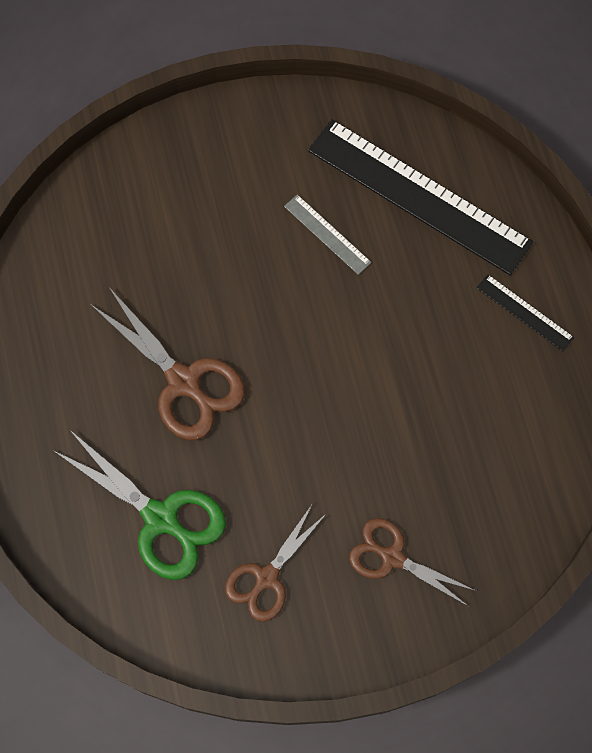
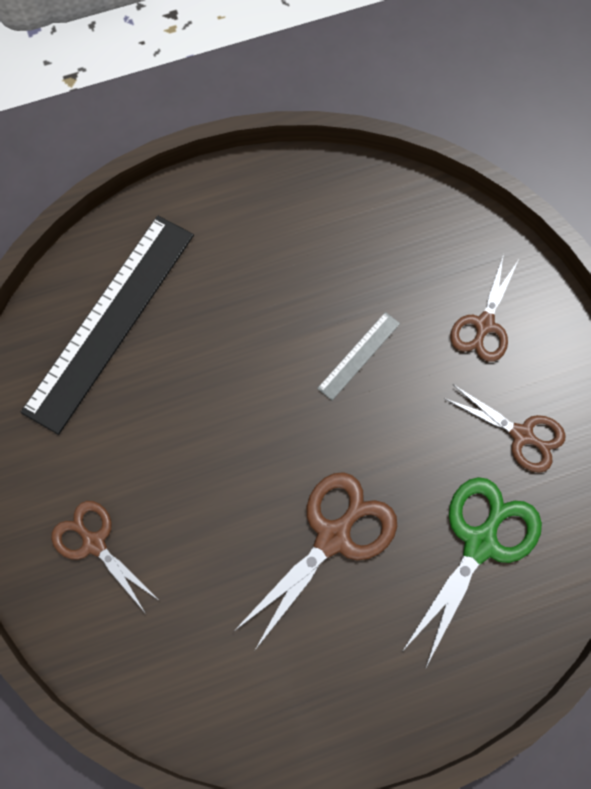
camera: 95 degrees left, 0 degrees up
(203, 178) = (94, 543): none -> brown scissors
(327, 234) = (157, 407): grey ruler -> grey ruler (359, 356)
(524, 312) = (231, 222): black ruler -> none

